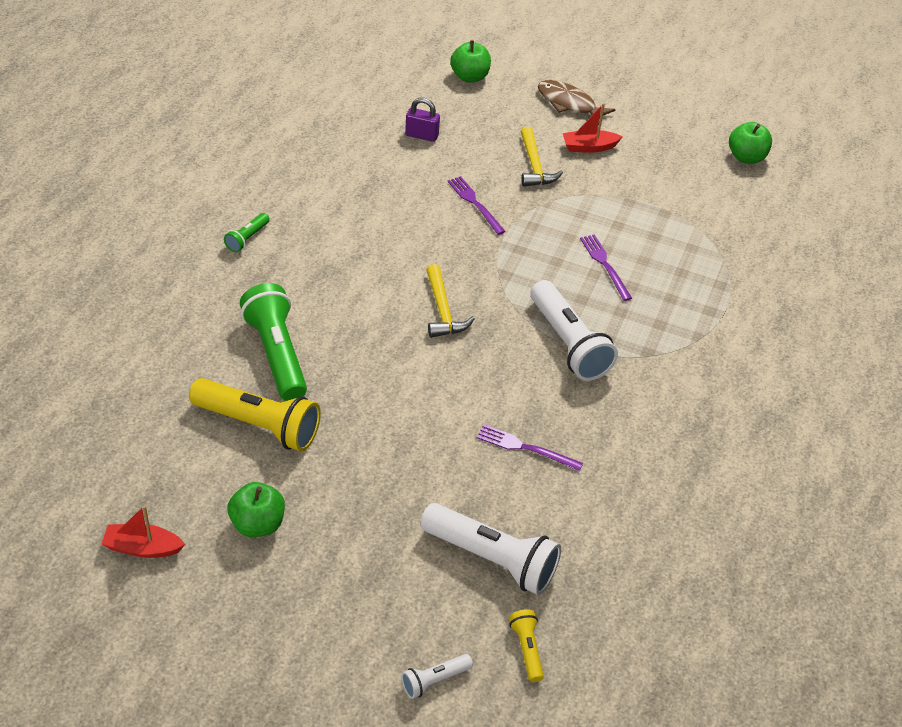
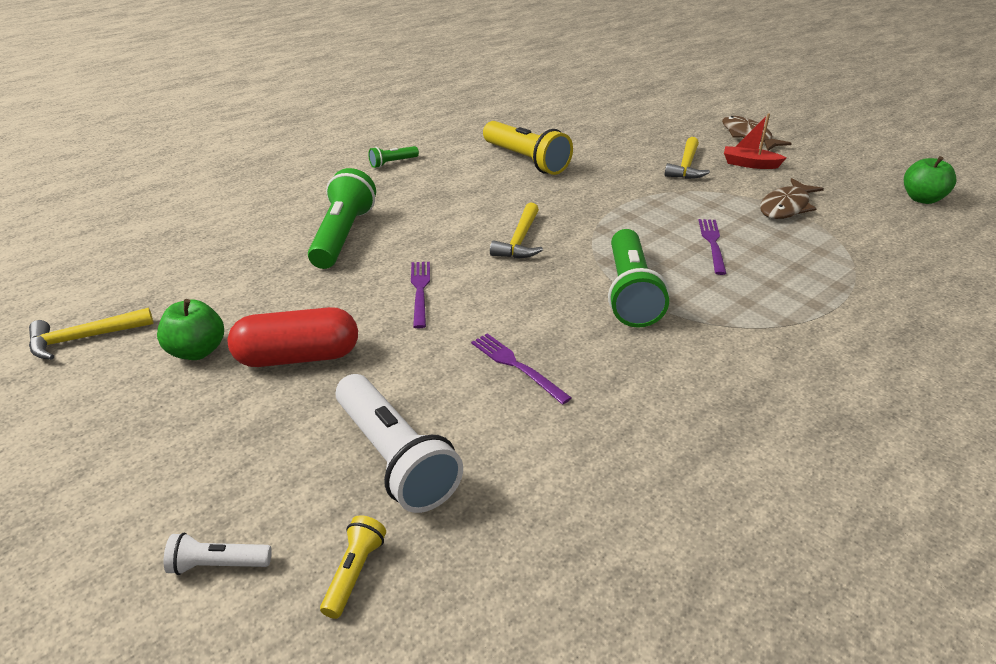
camera: 30 degrees right, 10 degrees down
(143, 548) = (84, 338): red boat -> yellow hammer
(259, 425) = (277, 279): yellow flashlight -> yellow flashlight (526, 160)
(348, 500) = (298, 357): none -> red capsule
(421, 135) = (595, 132): purple padlock -> none
(469, 77) = (665, 108): green apple -> none
(475, 204) = (610, 179): purple fork -> purple fork (420, 291)
(568, 343) = (630, 293): white flashlight -> green flashlight
(643, 199) = (786, 207): none -> brown fish

